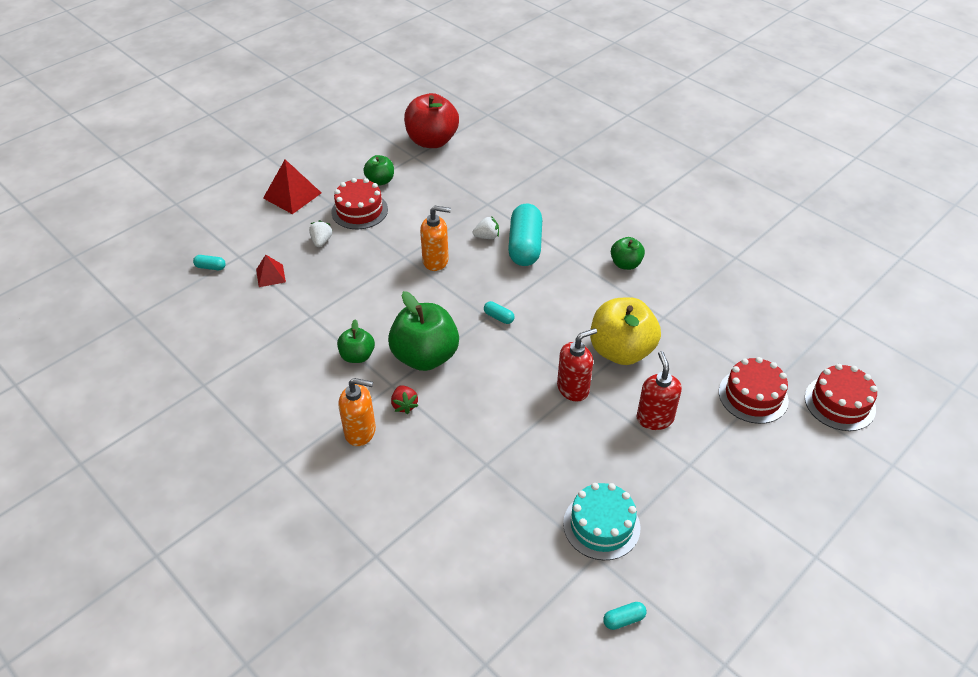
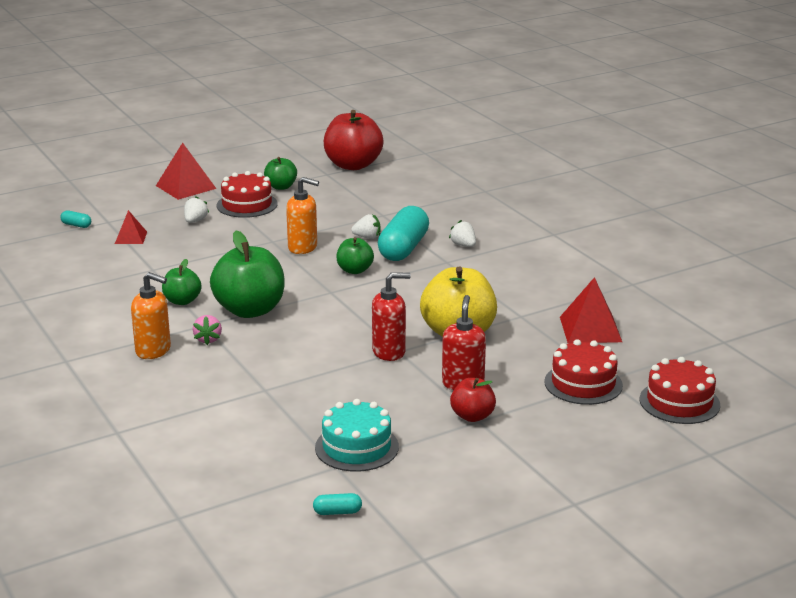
camera: 15 degrees right, 20 degrees down
(404, 405) = (208, 339): red strawberry -> pink strawberry
(498, 317) = (343, 294): turquoise capsule -> none
(574, 232) = (463, 245): none -> white strawberry
(625, 264) = (505, 274): green apple -> green apple (354, 270)
(681, 460) = (472, 416): none -> red apple
(727, 323) = (590, 329): none -> red pyramid

